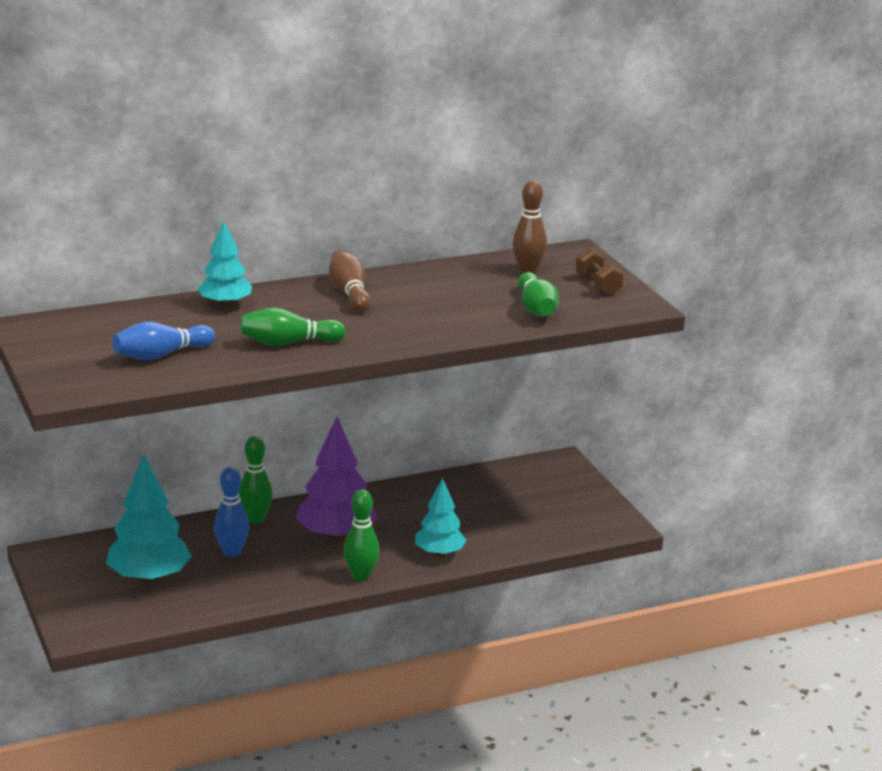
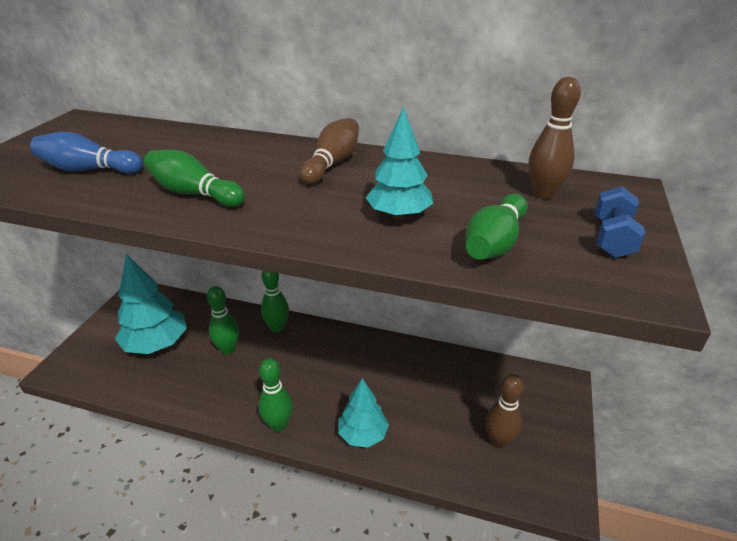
camera: 40 degrees right, 10 degrees up
(225, 304) = (222, 143): turquoise tree -> turquoise tree (399, 215)
(232, 552) = (228, 349): blue bowling pin -> green bowling pin
(336, 535) = (309, 370): purple tree -> none
(548, 514) = (499, 441): none -> brown bowling pin
(598, 285) = (612, 238): brown dumbbell -> blue dumbbell

